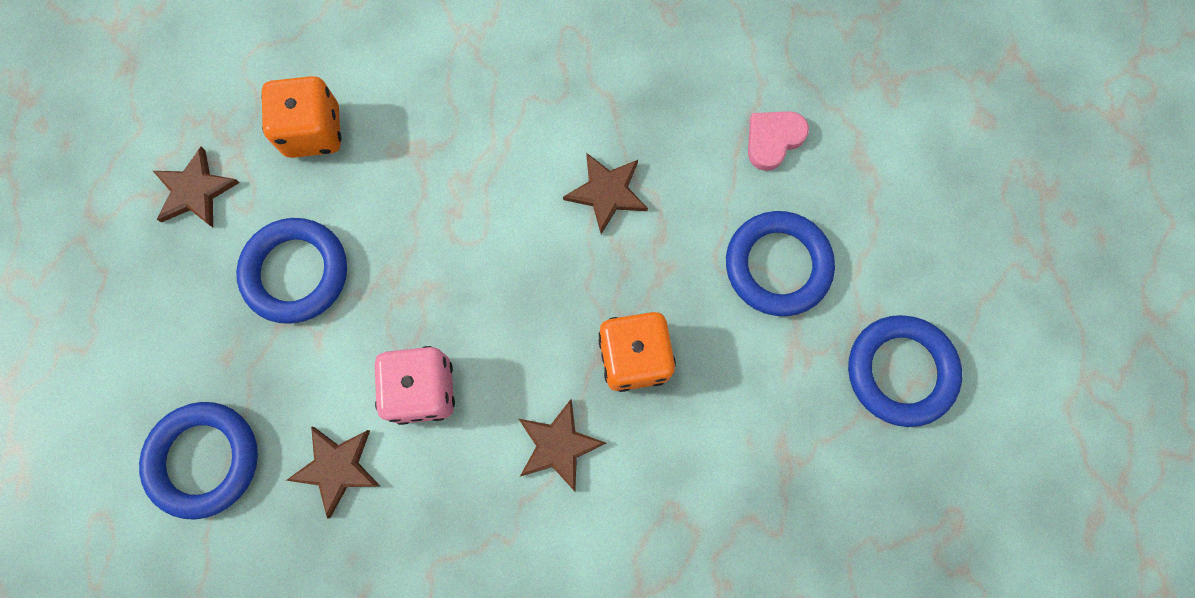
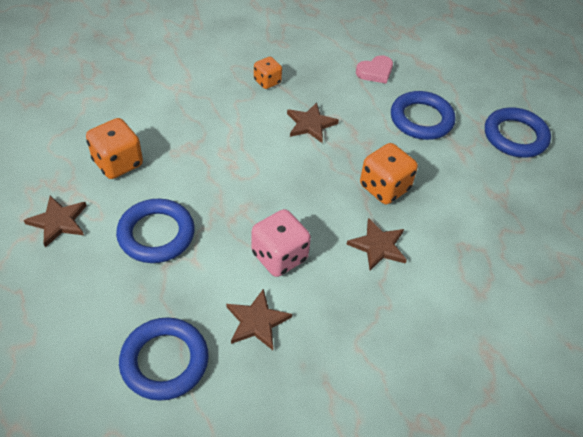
camera: 35 degrees left, 25 degrees down
(597, 81) = (267, 81): none -> orange dice
(773, 140) = (375, 72): pink heart -> pink heart turned 135 degrees counterclockwise

